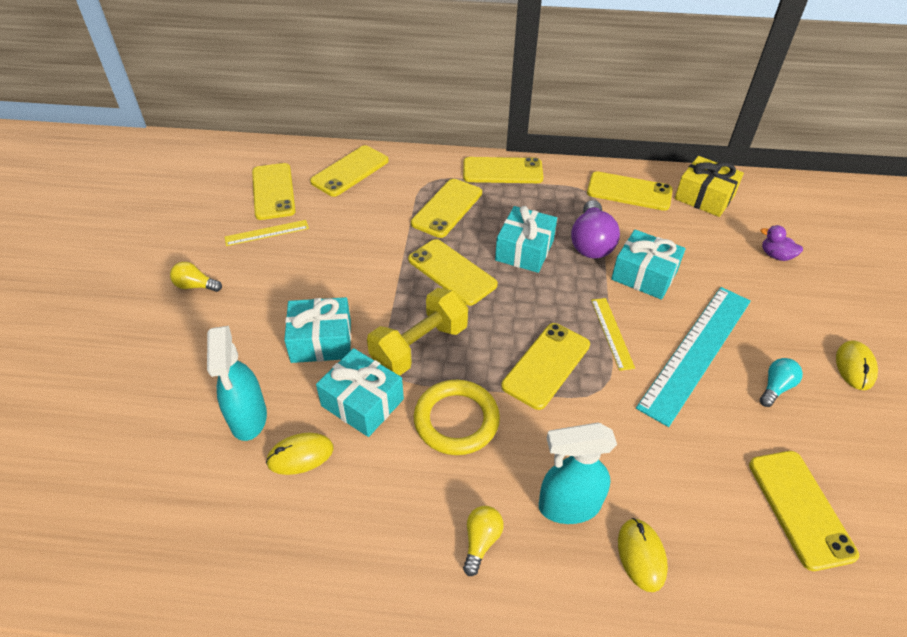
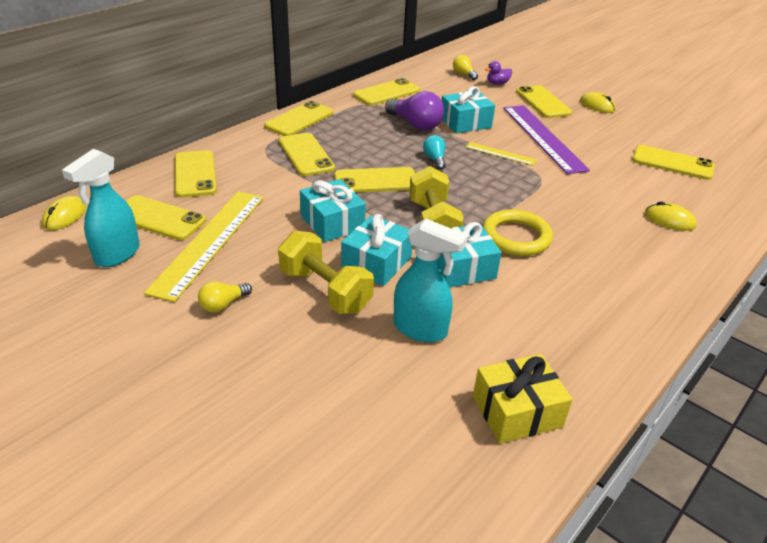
camera: 55 degrees left, 10 degrees down
(256, 330) = (325, 290): none -> yellow dumbbell
(267, 233) = (209, 241): yellow ruler -> yellow ruler, size x2.08
(300, 455) = (484, 316): yellow mouse -> yellow mouse (65, 216)
(481, 541) = (621, 269): yellow light bulb -> yellow light bulb (463, 74)
(524, 250) = (391, 147): turquoise gift -> turquoise gift (332, 222)
(546, 365) = (503, 186): yellow phone -> yellow phone (543, 102)
(568, 506) = (618, 227): turquoise spray bottle -> turquoise spray bottle (117, 255)
(696, 352) = (543, 137): turquoise ruler -> purple ruler
(704, 197) = (424, 77): yellow gift -> yellow gift (517, 411)
(775, 387) = (590, 130): turquoise light bulb -> turquoise light bulb (435, 159)

